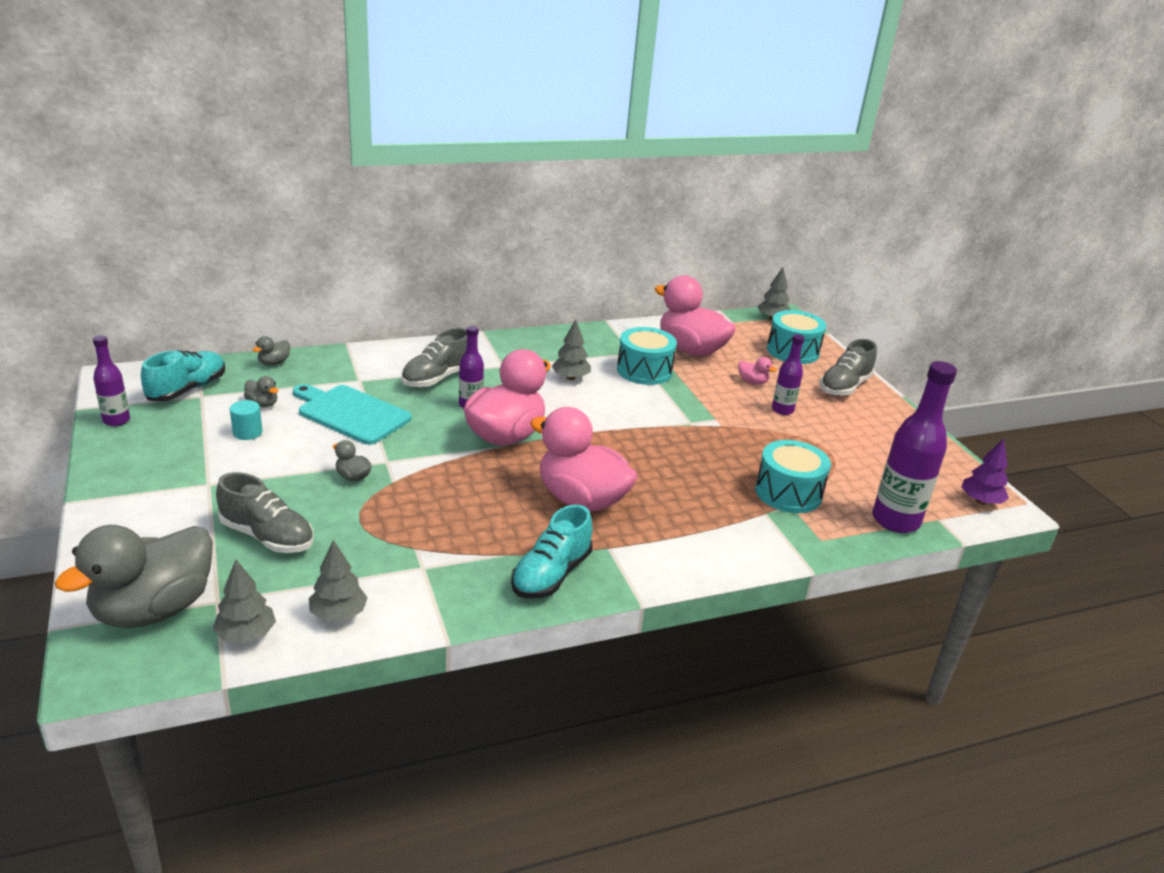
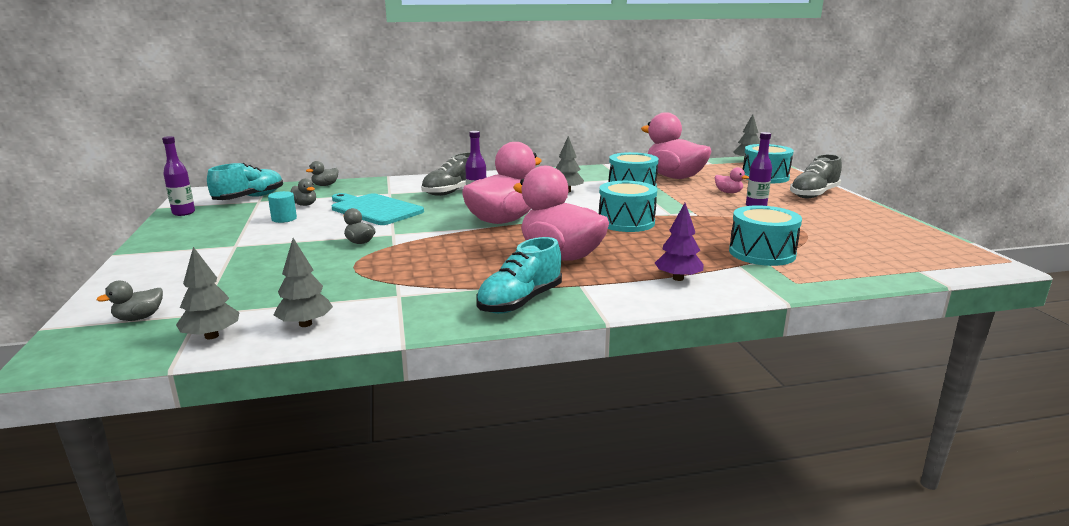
camera: 10 degrees right, 10 degrees down
(154, 609) = (139, 318): grey duck -> grey duck, size x0.40
(267, 536) = (267, 275): grey shoe -> none
(644, 439) = (626, 222): none -> turquoise drum
(895, 521) = (873, 271): purple bottle -> none
(980, 501) = (961, 259): purple tree -> purple tree (678, 278)

